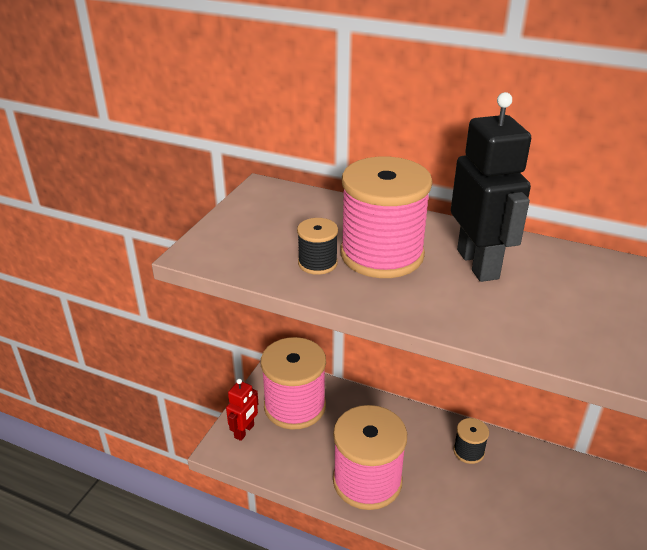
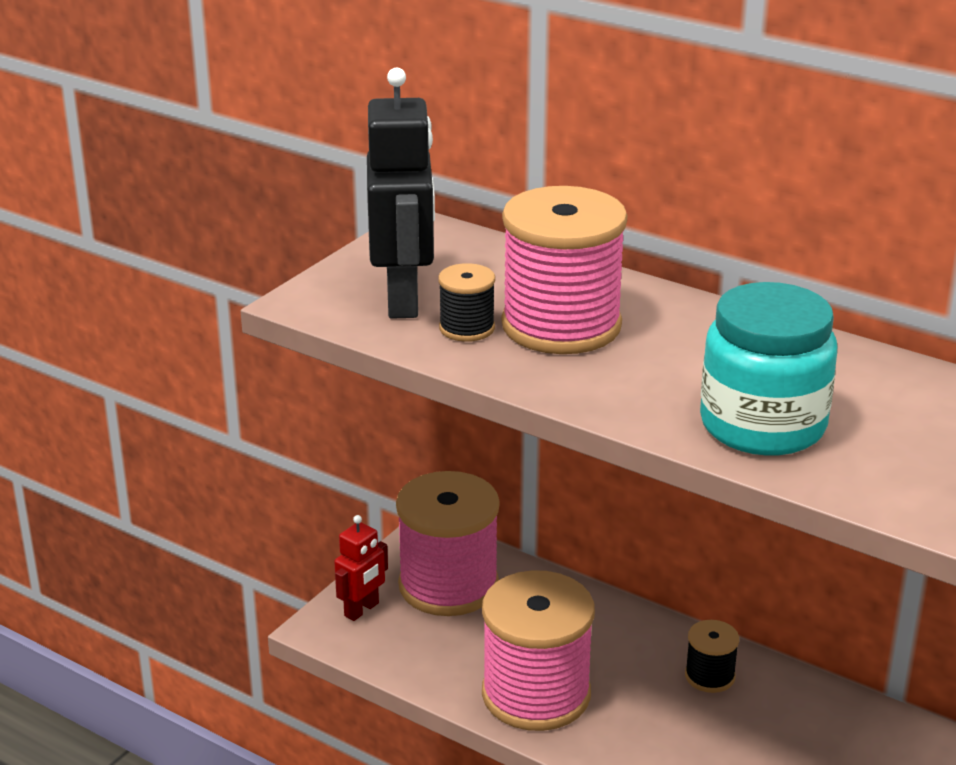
camera: 10 degrees right, 5 degrees down
(478, 264) = (694, 349): black robot -> black robot (403, 299)
(553, 323) = (762, 425): none -> turquoise jar

